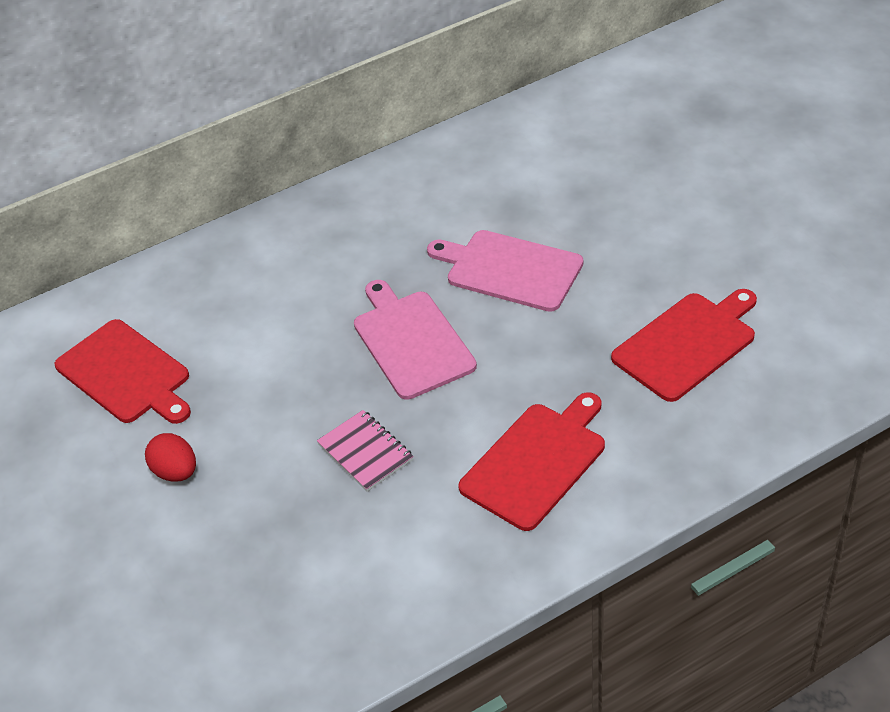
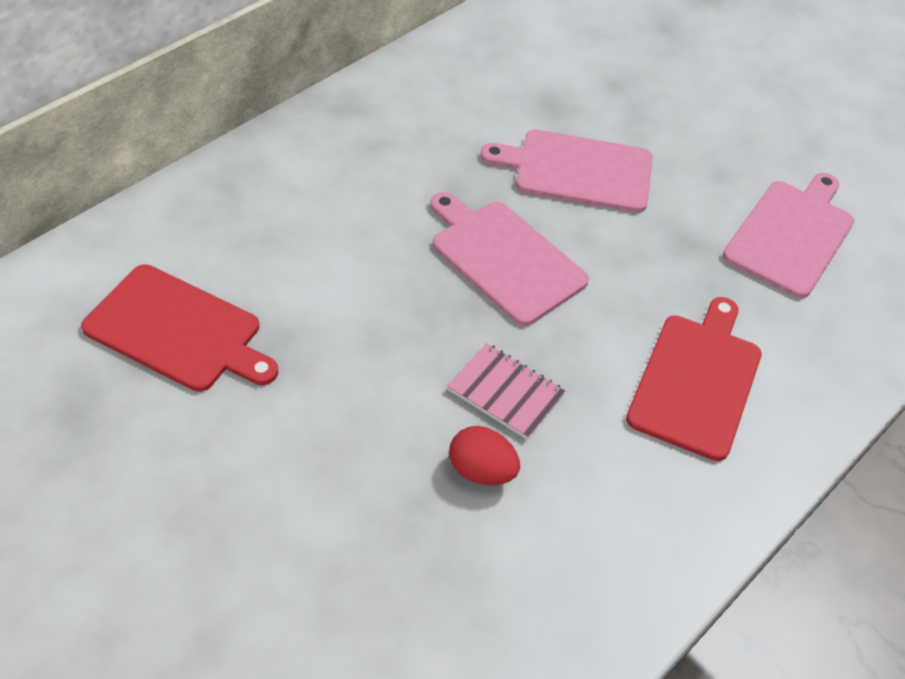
camera: 25 degrees left, 5 degrees up
(176, 472) = (288, 445): red egg -> red egg (481, 471)
(687, 344) = (791, 235): red cutting board -> pink cutting board

